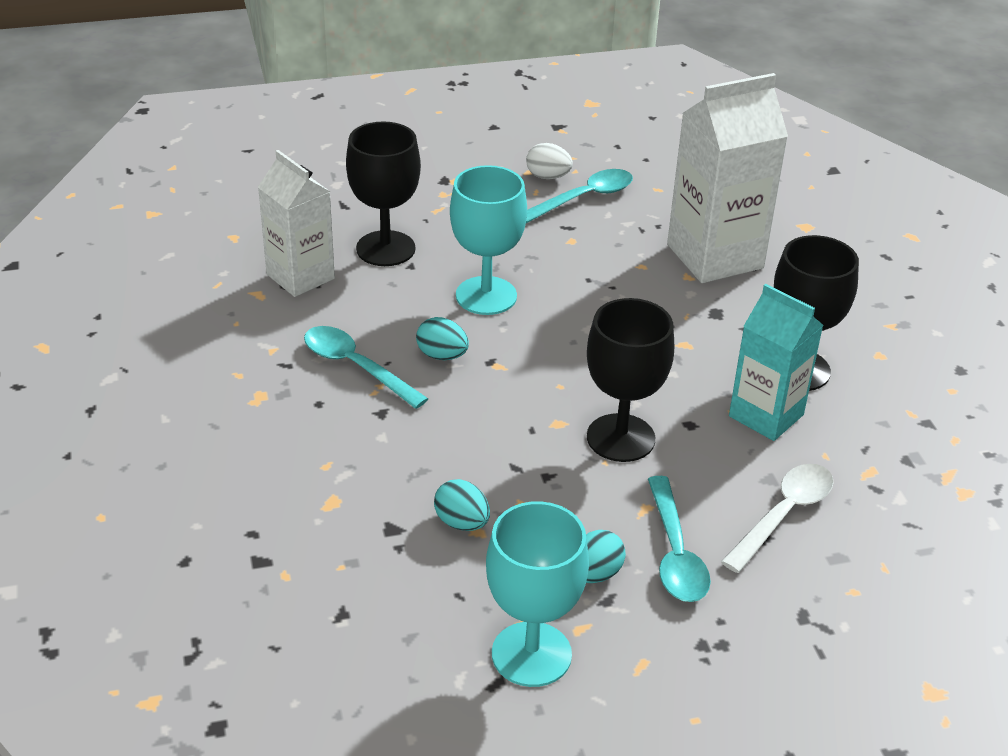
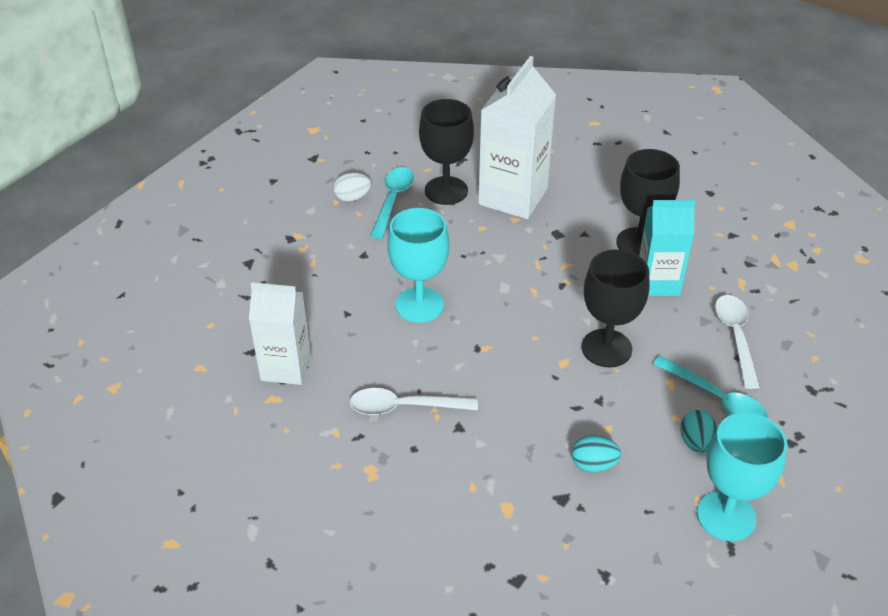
camera: 40 degrees left, 5 degrees up
(356, 367) = (404, 407): turquoise spoon -> white spoon
(385, 249) = (315, 311): black goblet -> black goblet (446, 191)
(442, 355) = (445, 363): turquoise egg -> none

